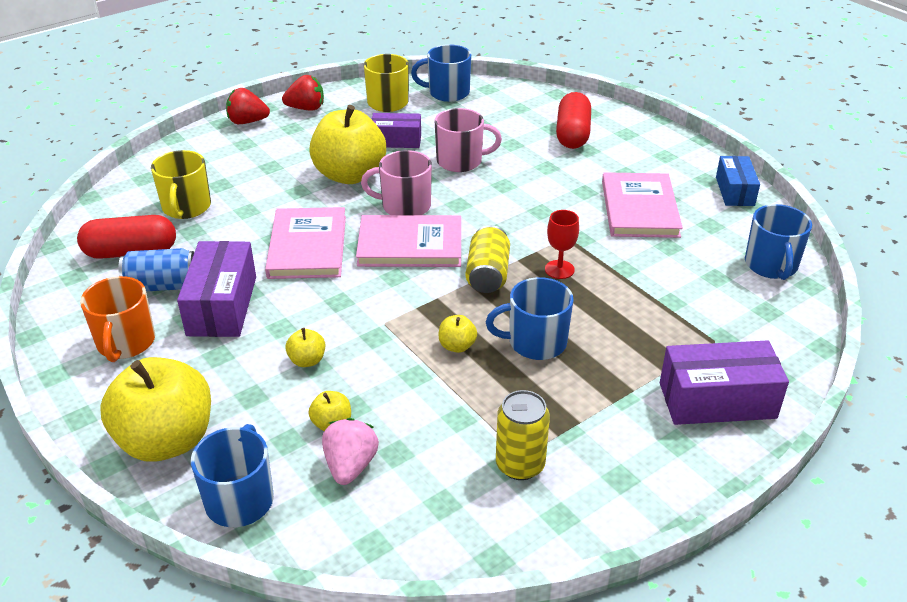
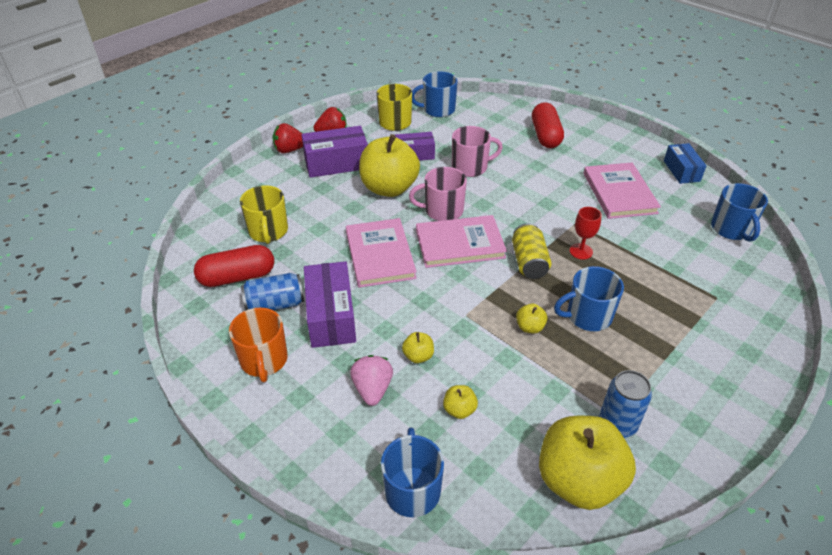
camera: 10 degrees left, 5 degrees up
(167, 440) = (331, 445): yellow apple -> yellow apple (578, 480)
(350, 466) = (488, 445): pink strawberry -> pink strawberry (372, 389)
(520, 465) = (617, 424): yellow can -> blue can
(717, 400) = (738, 347): purple box -> purple box (336, 163)

